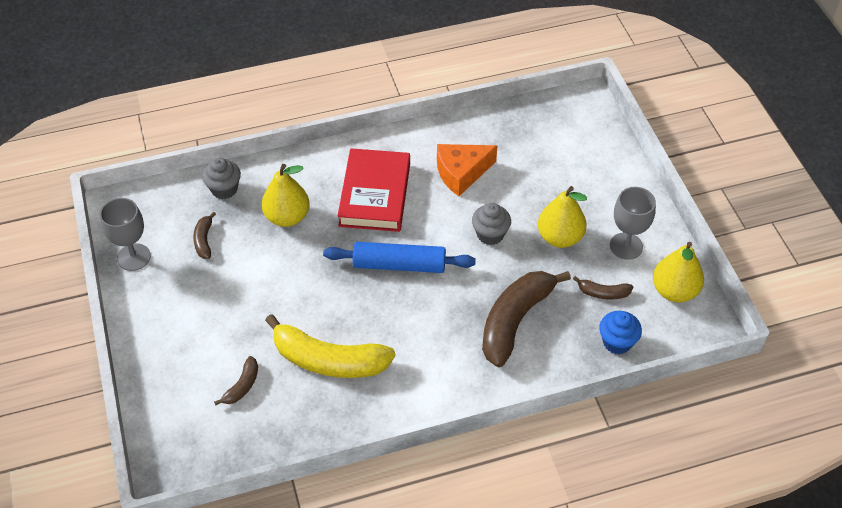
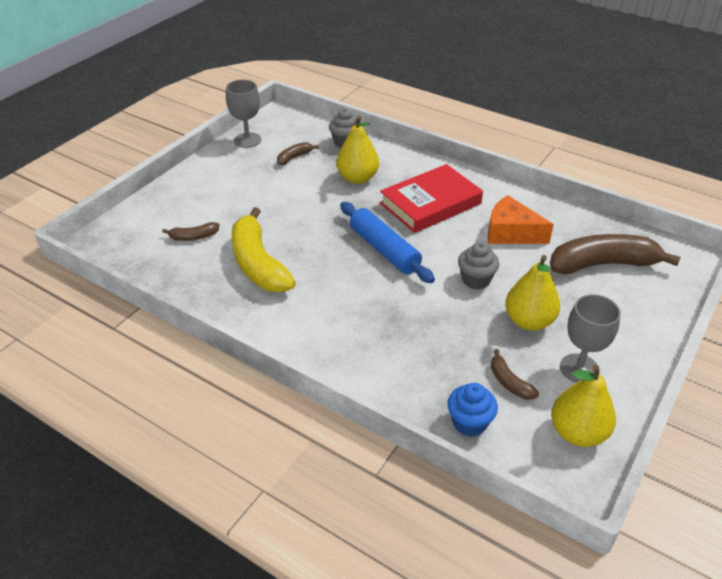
camera: 50 degrees right, 10 degrees down
(515, 321) = (411, 342): brown banana -> brown banana (603, 264)

